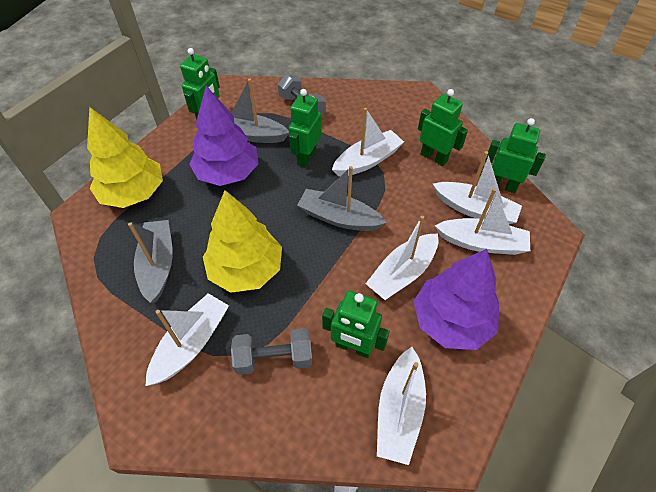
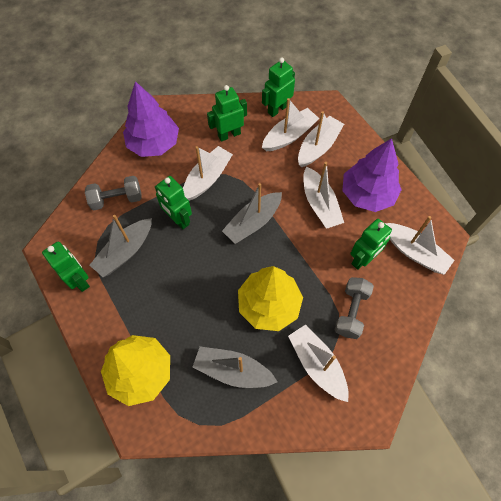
camera: 65 degrees left, 10 degrees up
(228, 173) = (161, 286): purple tree -> purple tree (154, 144)
(367, 161) = (207, 178): white boat -> white boat turned 45 degrees clockwise

